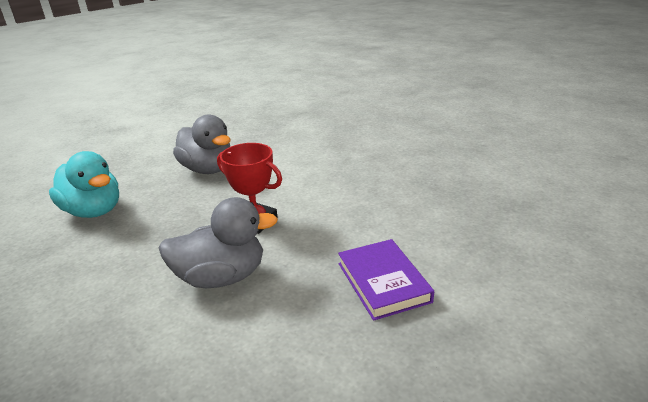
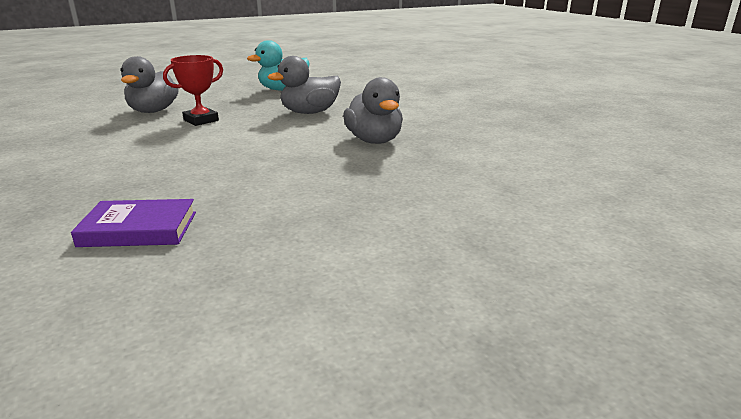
camera: 105 degrees right, 5 degrees down
(284, 130) = (374, 141): none -> grey duck
(383, 282) = (64, 143): purple book -> purple book (139, 229)

